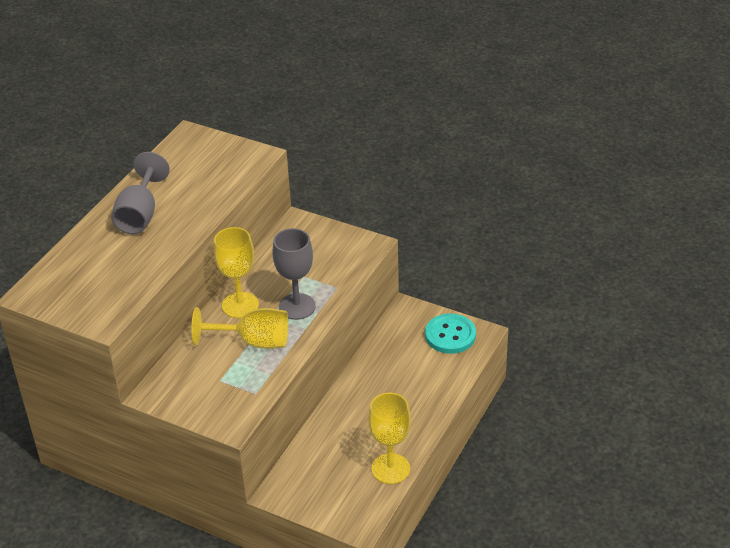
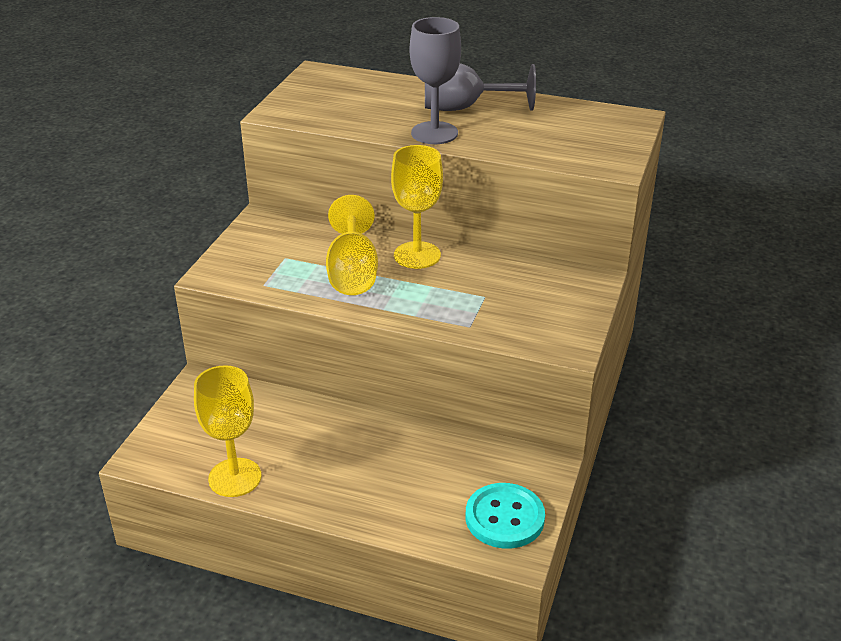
camera: 80 degrees right, 5 degrees down
(297, 306) = (423, 297): grey goblet -> grey goblet (434, 133)

